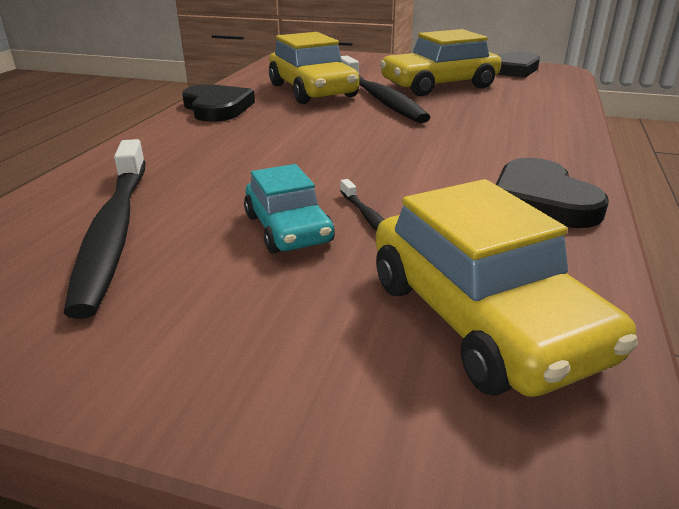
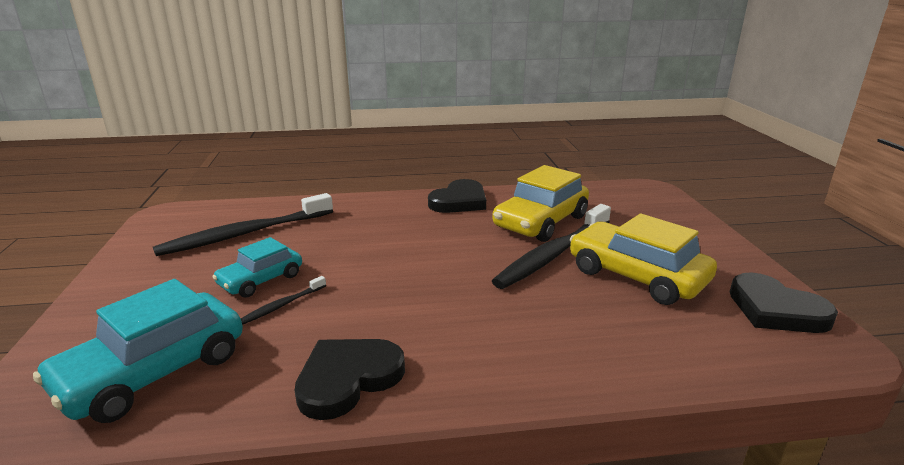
camera: 65 degrees right, 5 degrees down
(482, 318) = (153, 371): yellow car -> turquoise car

